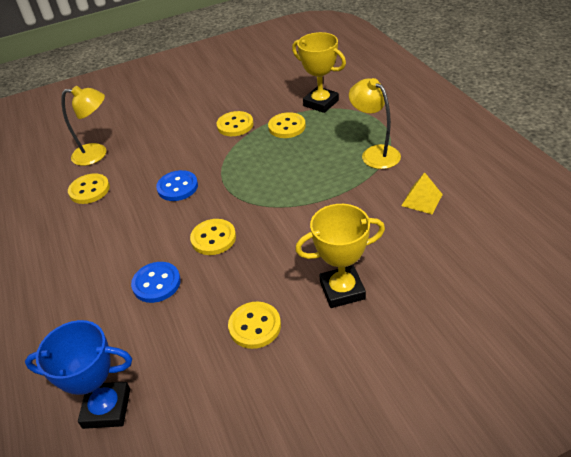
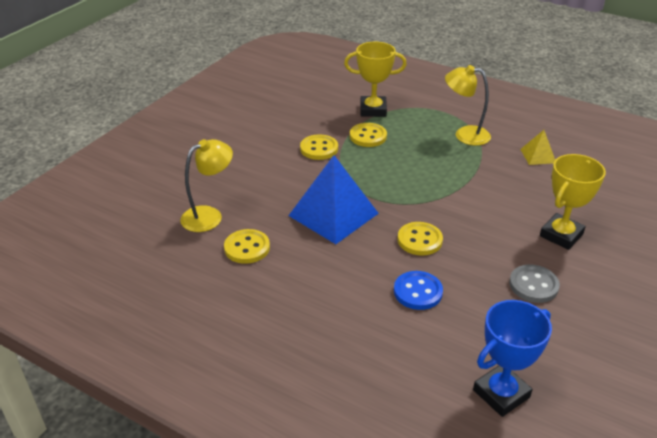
camera: 40 degrees left, 5 degrees down
(177, 187) = (333, 214): blue button -> blue pyramid
(255, 326) = (533, 285): yellow button -> grey button

